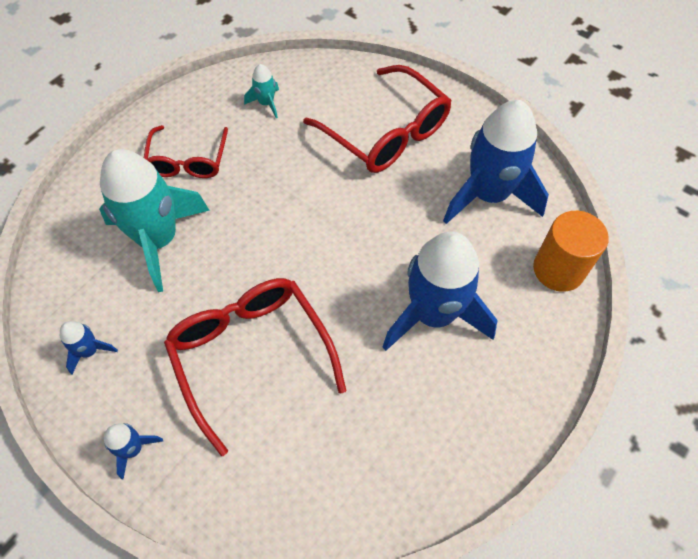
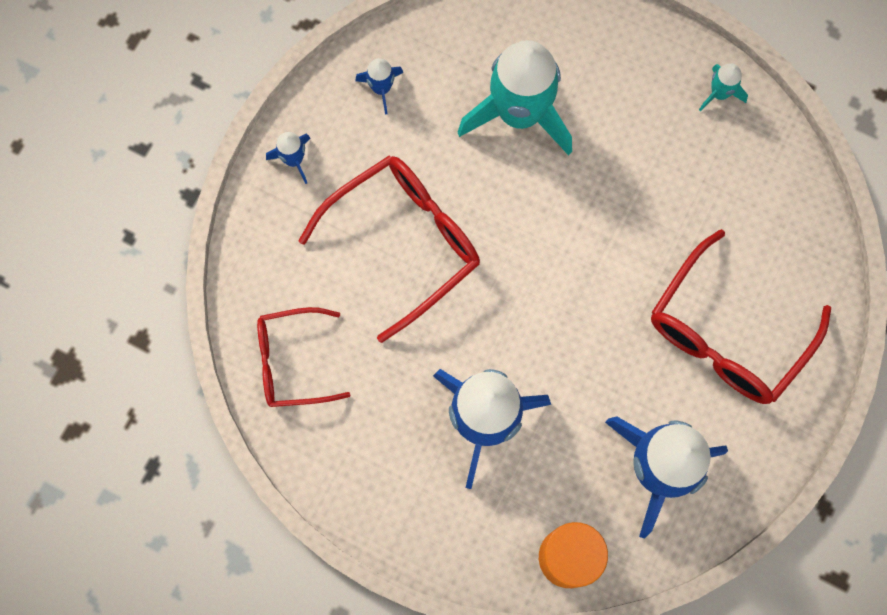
camera: 80 degrees right, 15 degrees up
(188, 161) = (631, 113): red glasses -> red glasses (292, 362)
(266, 103) = (740, 180): turquoise rocket -> turquoise rocket (719, 93)

